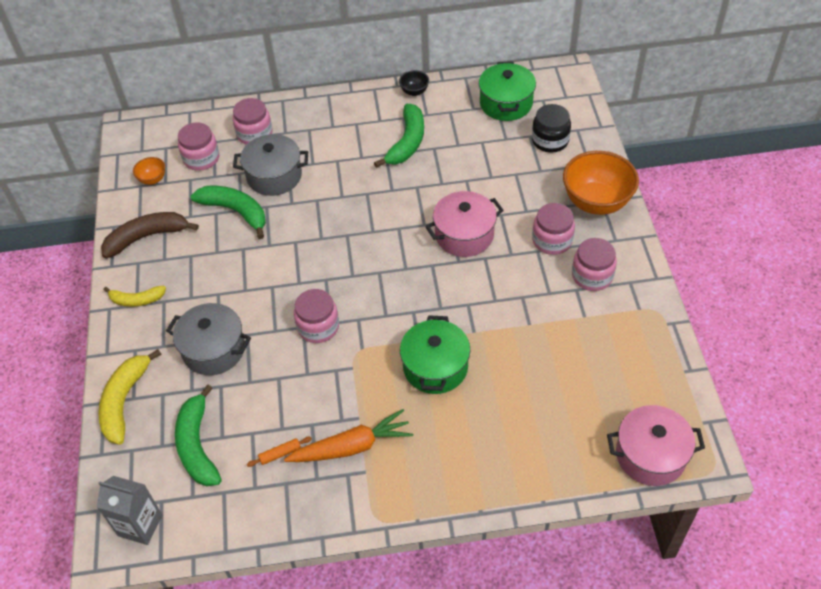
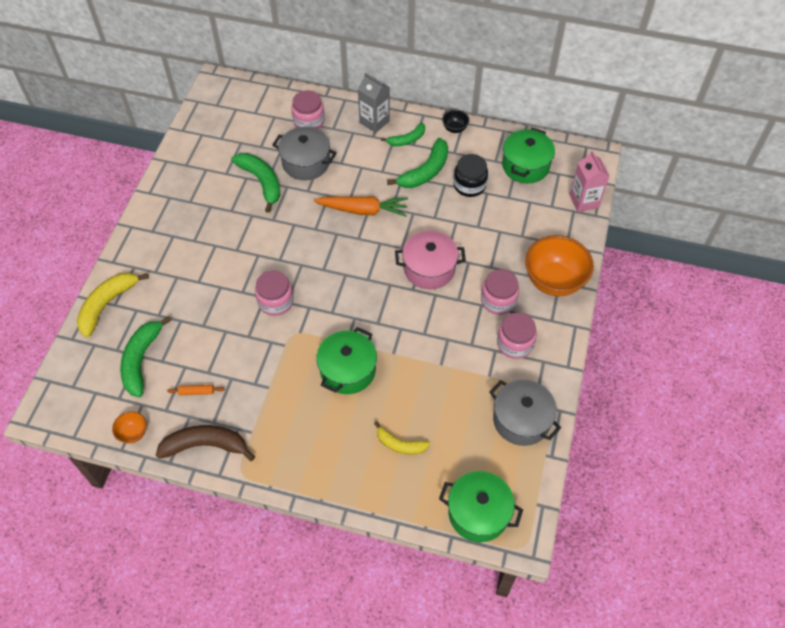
camera: 20 degrees right, 5 degrees up
(136, 300) = (154, 227): yellow banana -> yellow banana (400, 444)
(140, 525) = (72, 404): grey carton -> grey carton (374, 122)
(147, 237) = (186, 179): brown banana -> brown banana (206, 445)
(153, 179) = (213, 132): orange bowl -> orange bowl (133, 433)
(201, 158) = (258, 128): pink jar -> none
(214, 349) = (190, 289): grey pot -> grey pot (521, 420)
(352, 446) = (252, 408): orange carrot -> orange carrot (363, 210)
(370, 118) = (407, 140): none -> green banana
(550, 140) = (544, 212): black jar -> black jar (469, 185)
(582, 117) = (584, 201): none -> pink carton
(650, 455) = (478, 513): pink pot -> green pot

